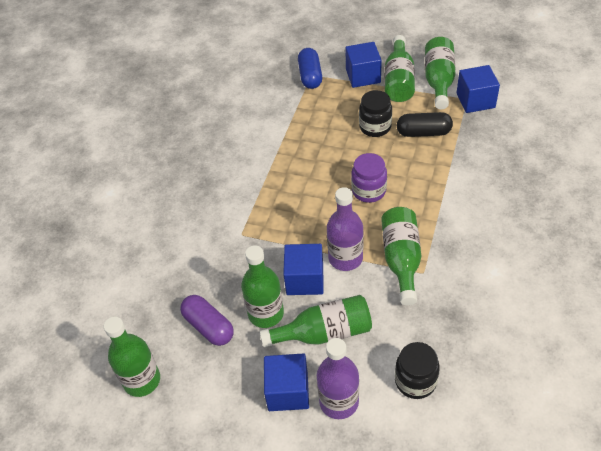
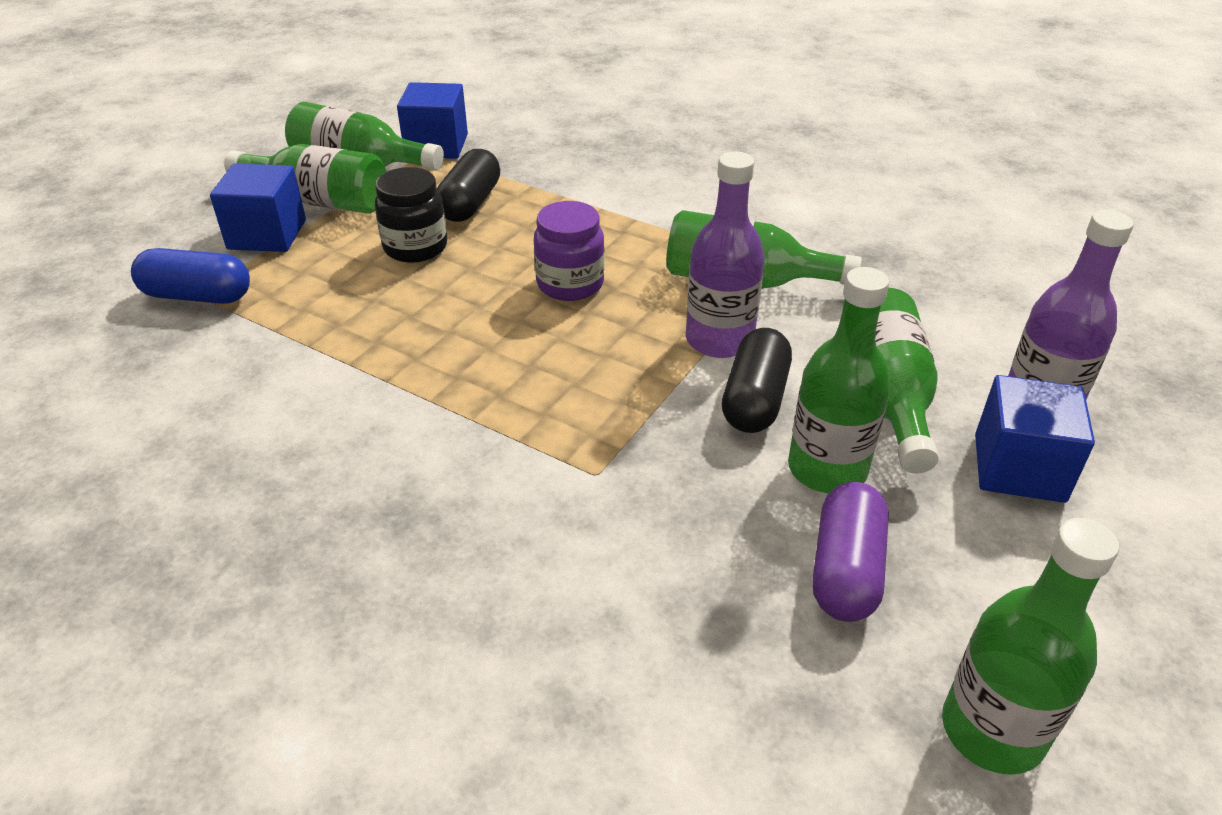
camera: 80 degrees left, 10 degrees down
(208, 326) = (846, 570): purple capsule -> purple capsule turned 45 degrees counterclockwise
(305, 279) = (755, 400): blue cube -> black capsule
(415, 381) = (995, 316): black jar -> none

